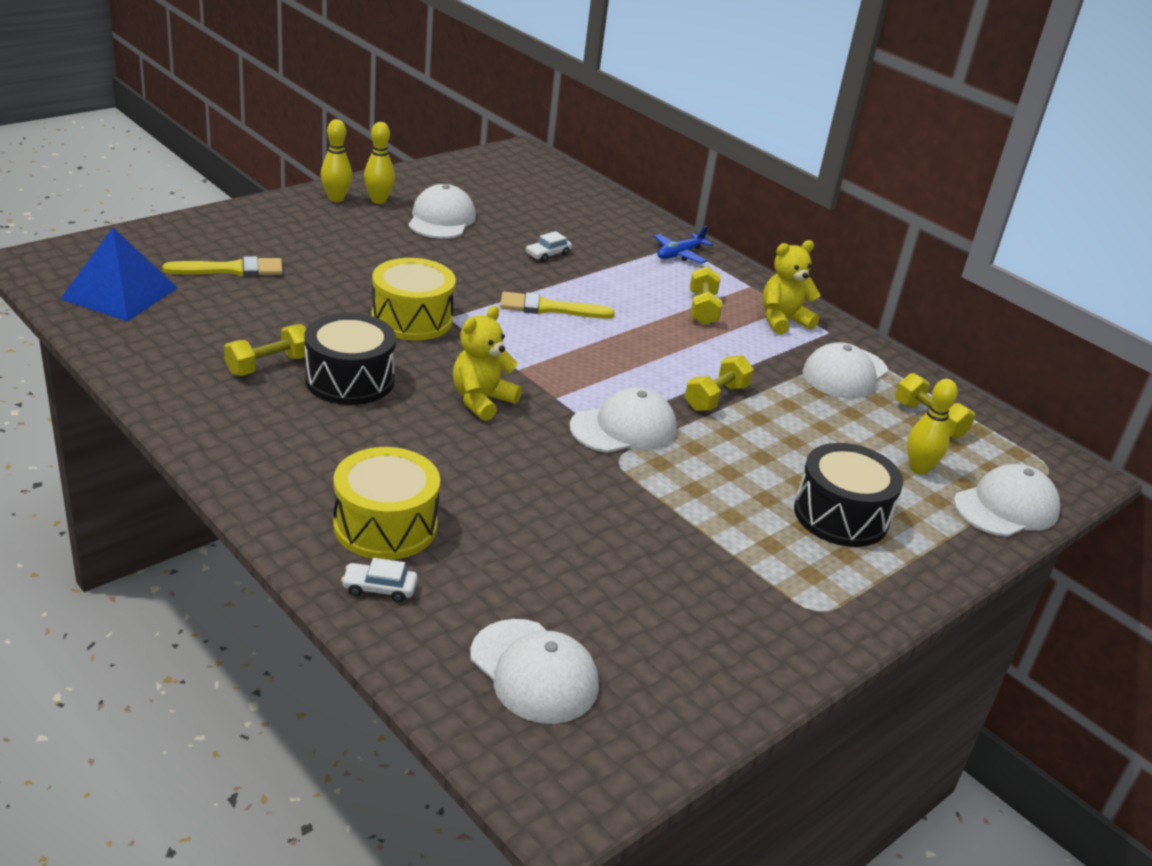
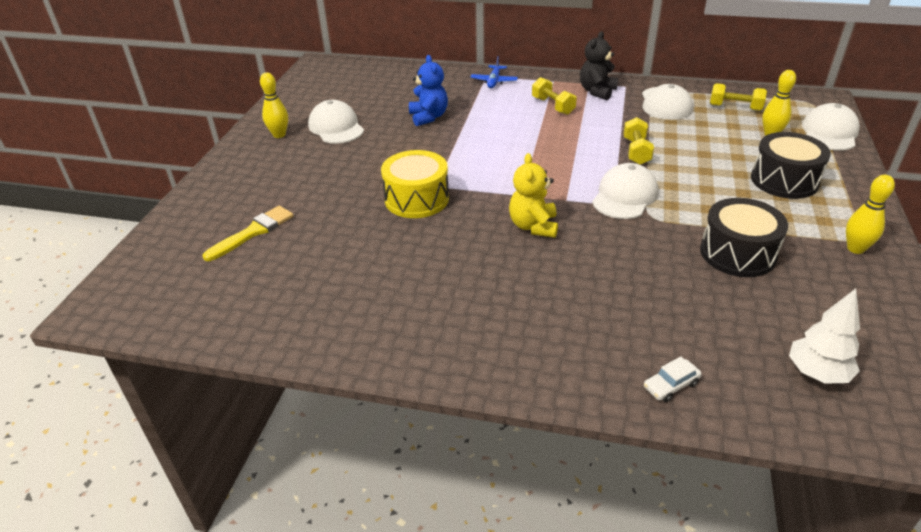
camera: 30 degrees left, 5 degrees up
(119, 293) = (198, 295): blue pyramid -> none
(268, 365) = (379, 283): yellow dumbbell -> none
(336, 198) = (250, 147): yellow bowling pin -> yellow bowling pin (855, 249)
(349, 380) = (442, 261): black drum -> black drum (737, 253)
(385, 525) = (609, 342): yellow drum -> none
(534, 671) = (817, 373): white cap -> white tree
(548, 254) = (428, 117): white car -> blue teddy bear
(549, 308) = (479, 149): yellow brush -> none
(783, 320) = (597, 91): yellow teddy bear -> black teddy bear

